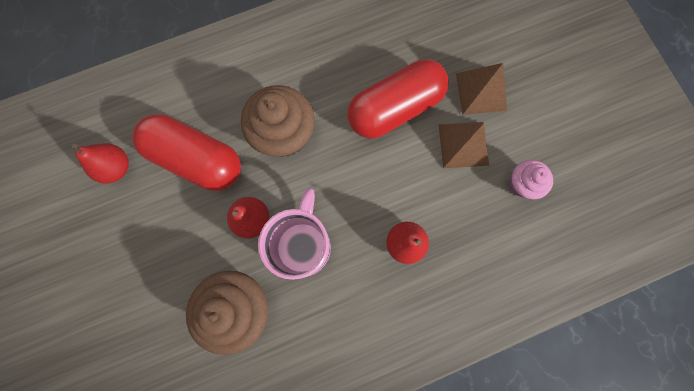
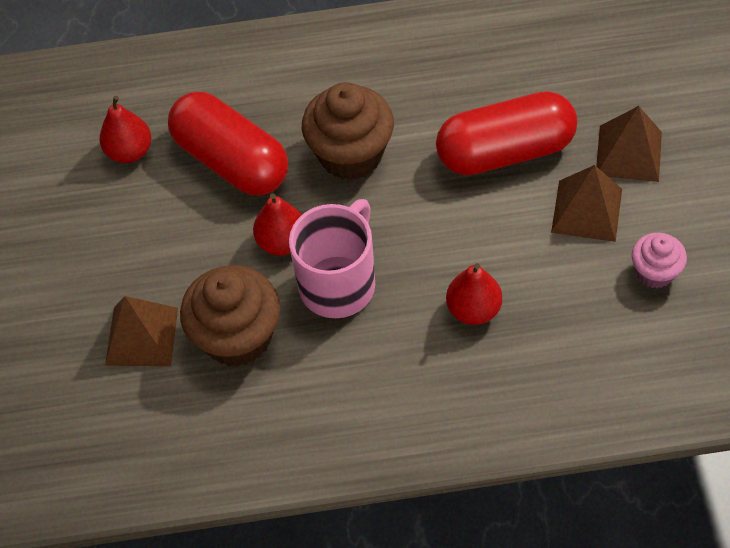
camera: 20 degrees right, 20 degrees down
(167, 324) = (142, 336): none -> brown pyramid

